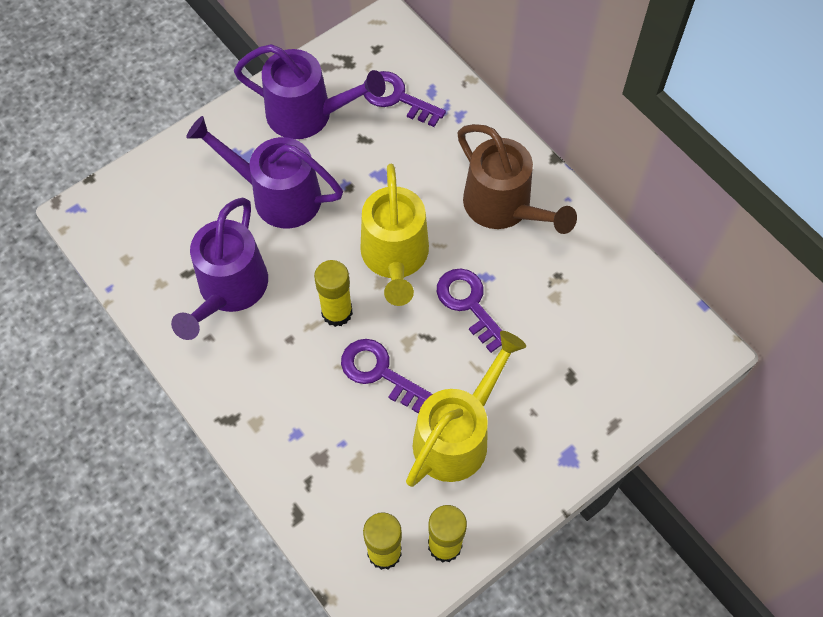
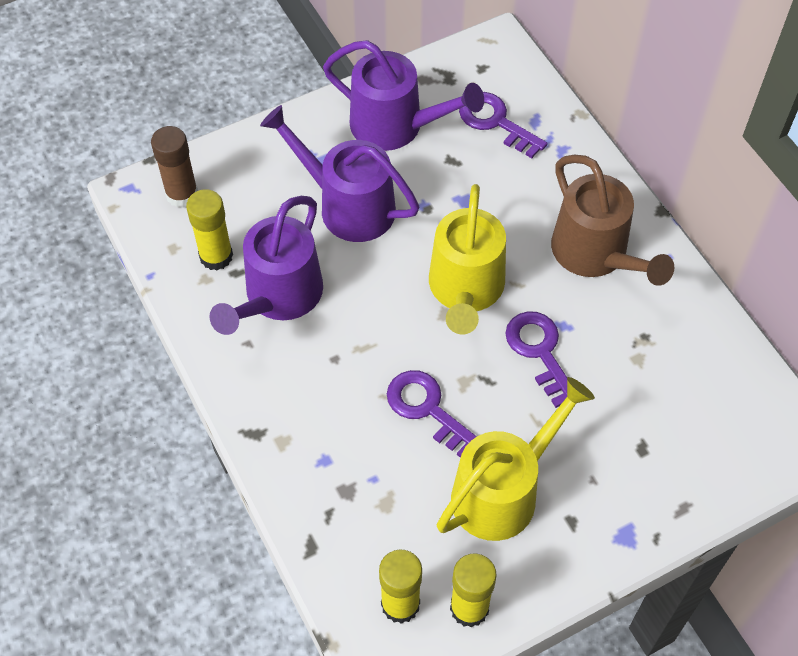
camera: 10 degrees right, 5 degrees down
(125, 207) = (182, 194): none -> brown glue stick
(337, 312) = (391, 338): yellow glue stick -> yellow glue stick (216, 256)

